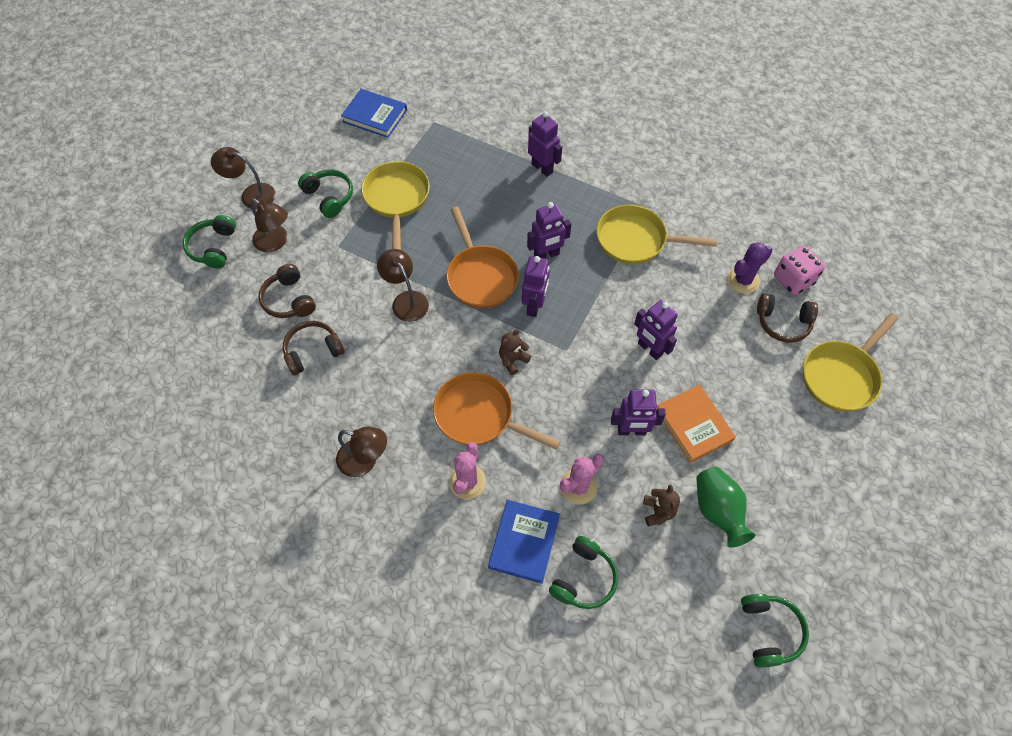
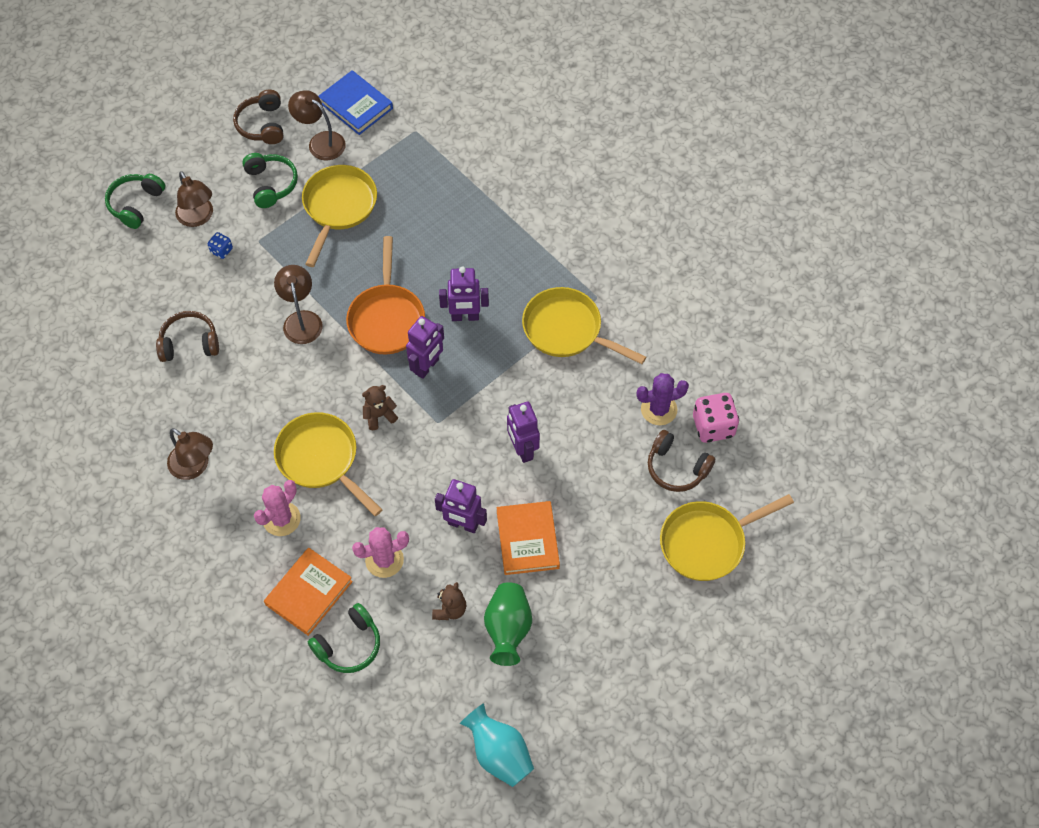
camera: 20 degrees right, 0 degrees up
(251, 194) = (194, 158): brown lamp -> brown lamp (320, 142)
(289, 300) = (187, 283): brown headphones -> brown headphones (262, 125)
(308, 263) = (221, 250): none -> blue dice
(479, 415) = (321, 459): orange pan -> yellow pan
(524, 542) = (309, 593): blue book -> orange book
(542, 168) = (506, 218): purple robot -> none
(769, 631) = (499, 753): green headphones -> turquoise vase

